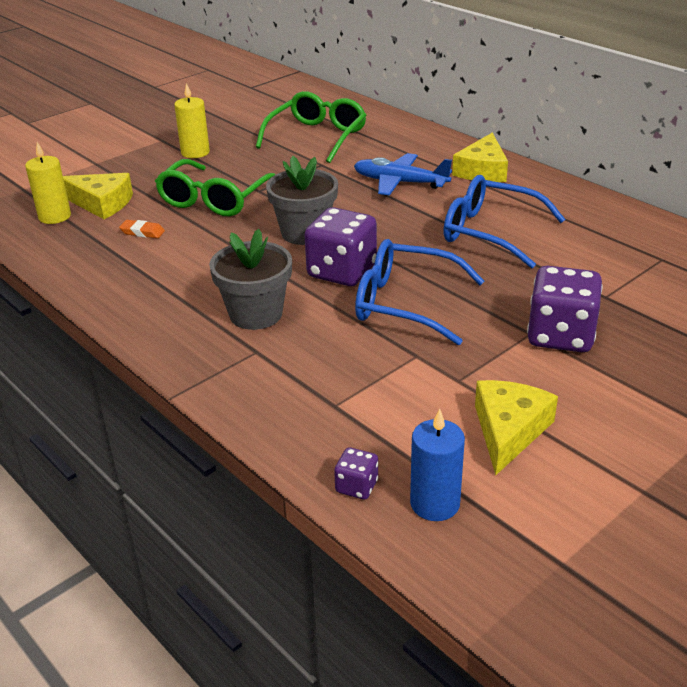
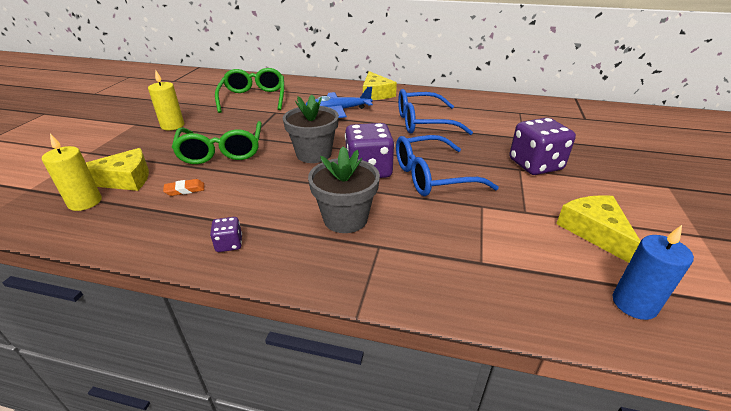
camera: 35 degrees left, 0 degrees up
(356, 486) = (577, 318): purple dice -> purple dice (229, 244)

